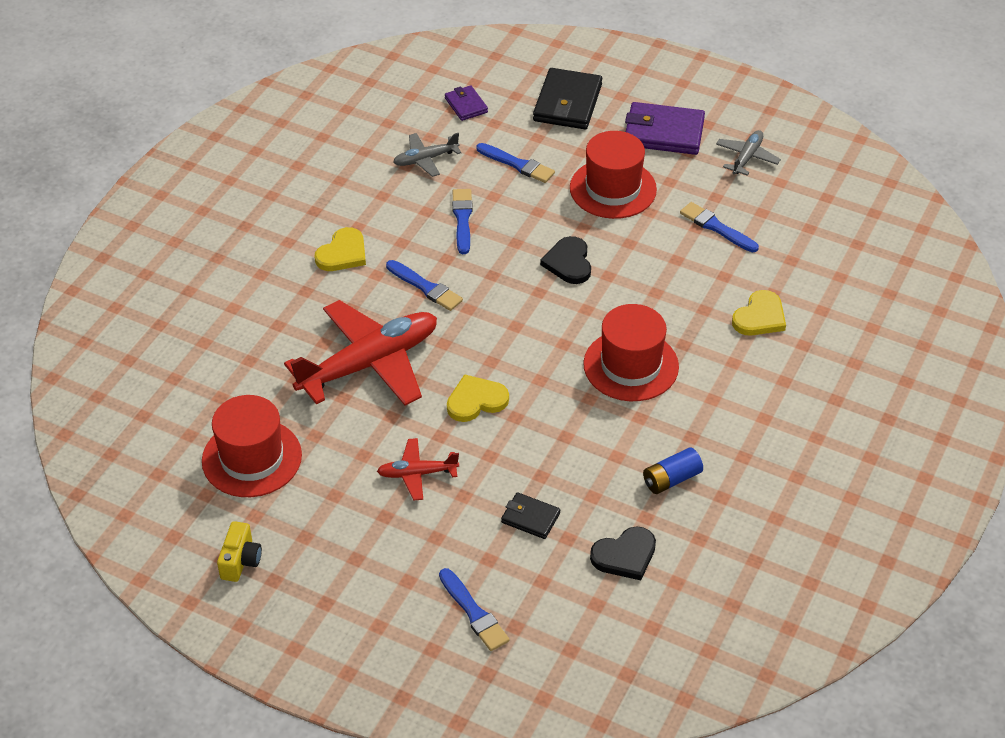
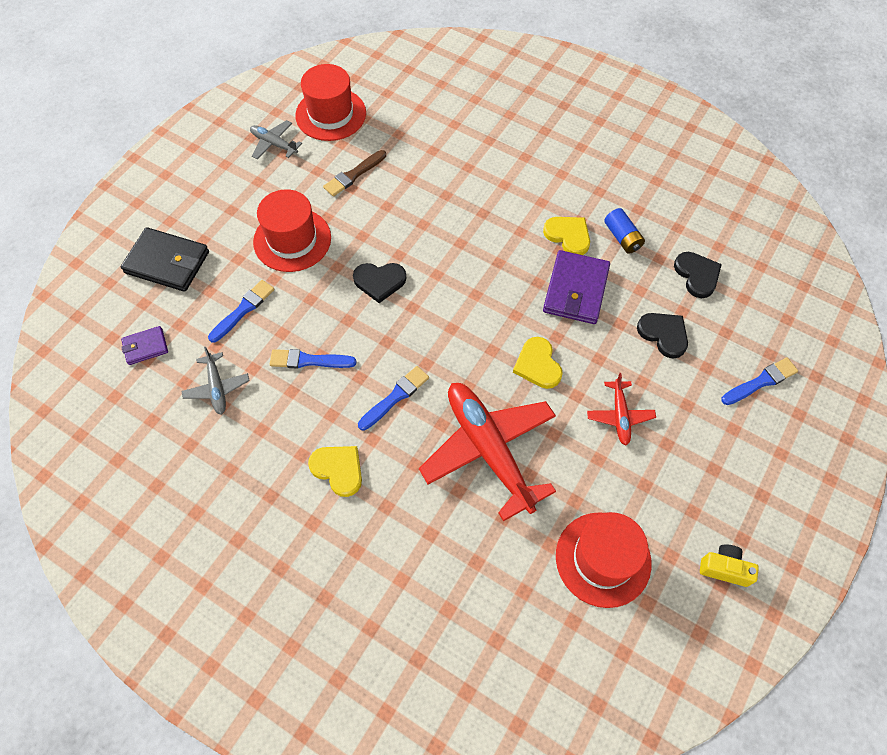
camera: 85 degrees left, 15 degrees up
(530, 518) = (664, 334): black wallet -> black heart
(631, 365) = (503, 250): red hat -> red hat (331, 114)
(664, 133) = (228, 195): purple wallet -> purple wallet (575, 290)
(716, 227) = (354, 175): blue brush -> brown brush
(760, 317) = (458, 161): yellow heart -> yellow heart (568, 236)

